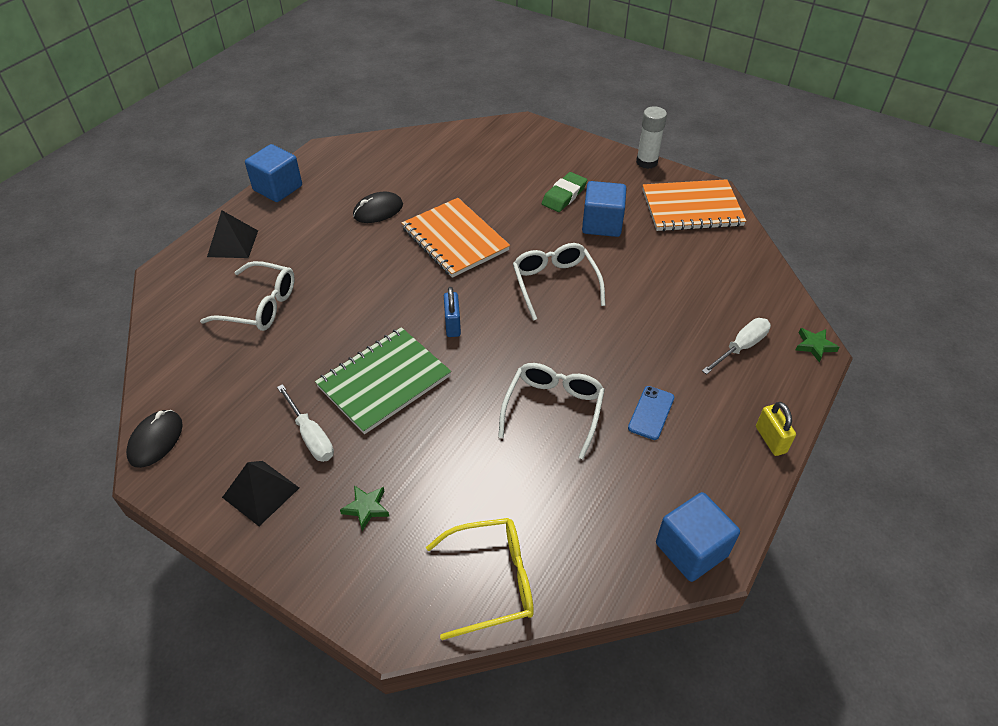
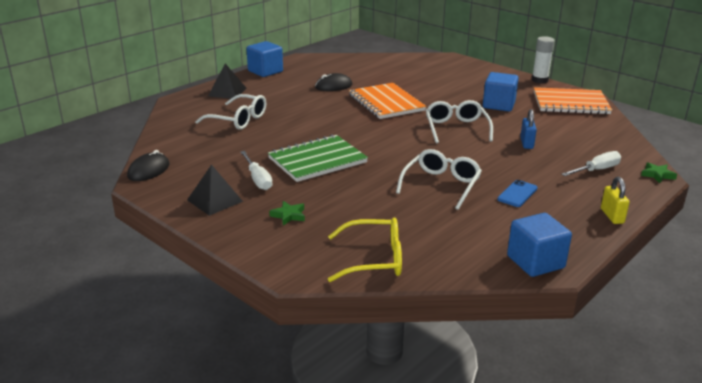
camera: 10 degrees right, 20 degrees down
(452, 325) = (374, 140): blue padlock -> blue padlock (526, 143)
(564, 195) = (473, 90): green eraser -> none

